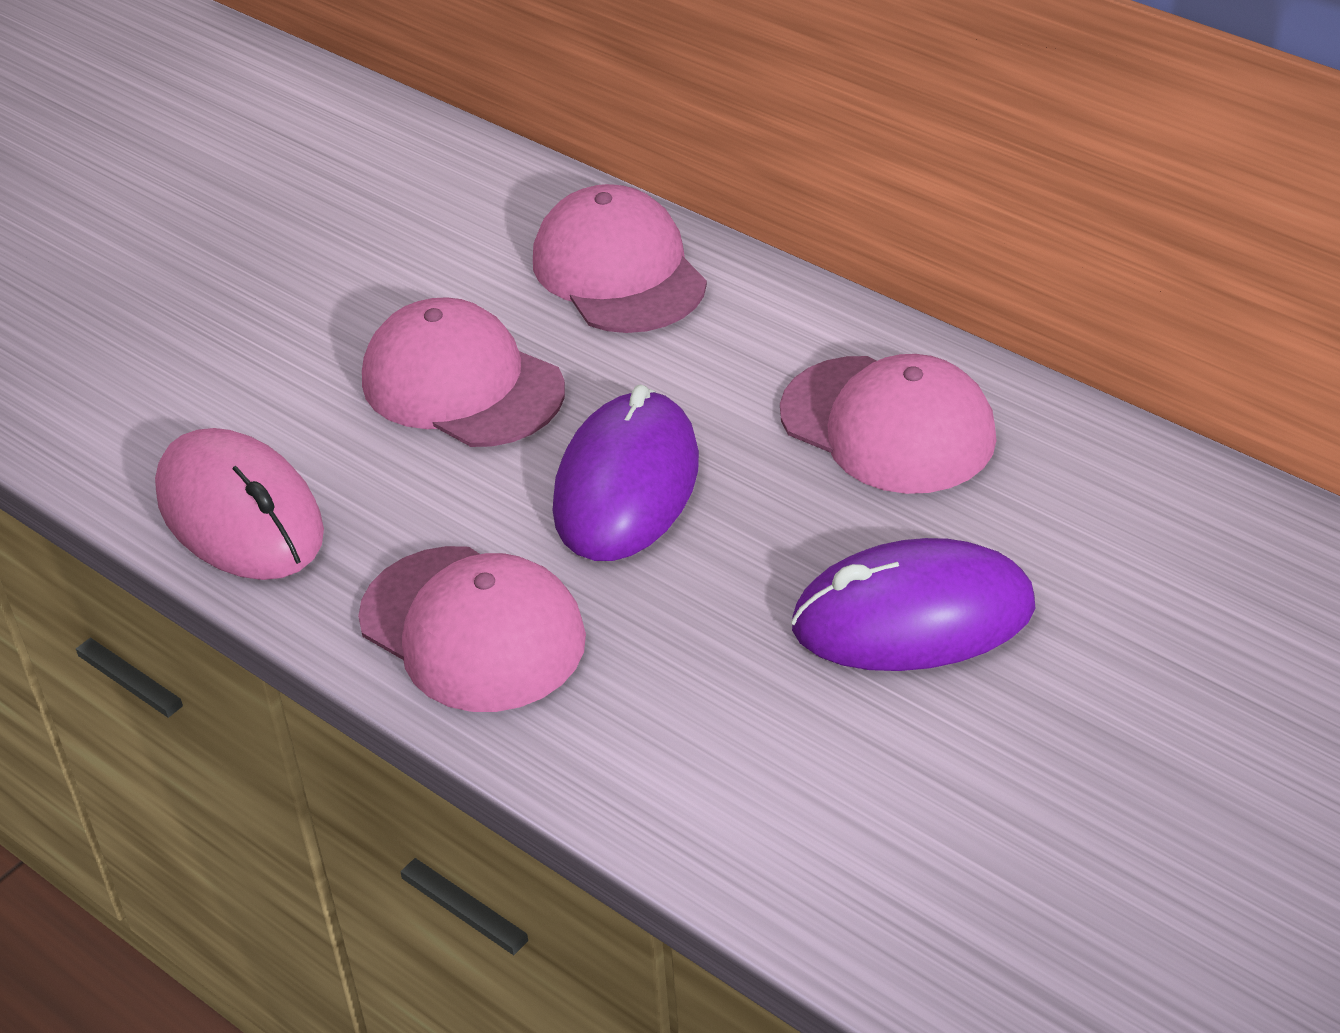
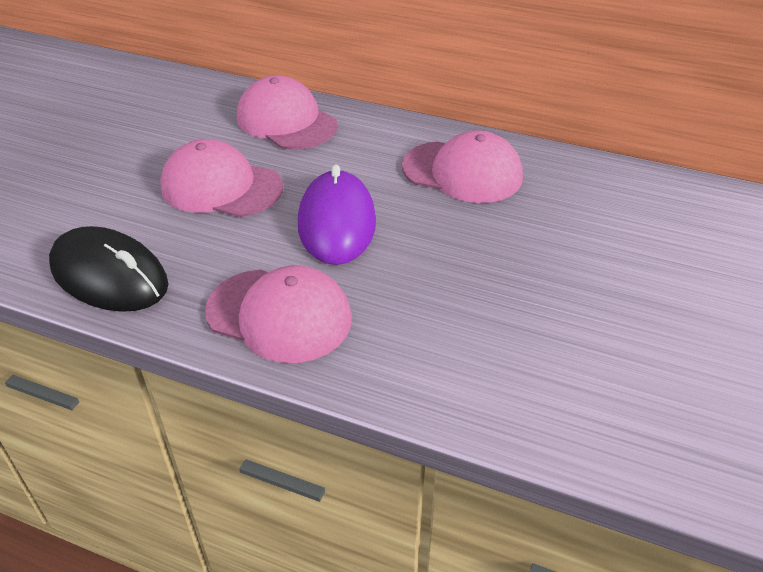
camera: 20 degrees left, 0 degrees up
(240, 514) = (109, 276): pink mouse -> black mouse
(913, 617) = (525, 263): purple mouse -> none

